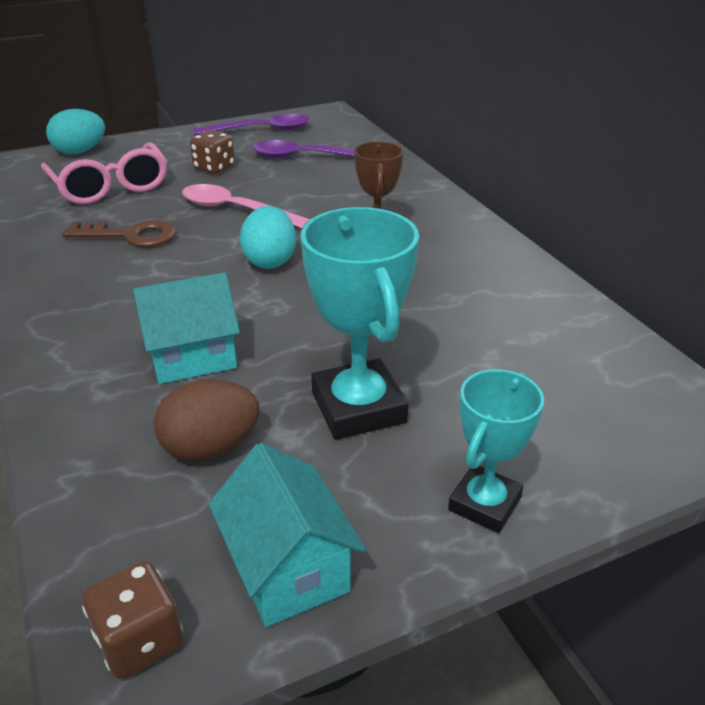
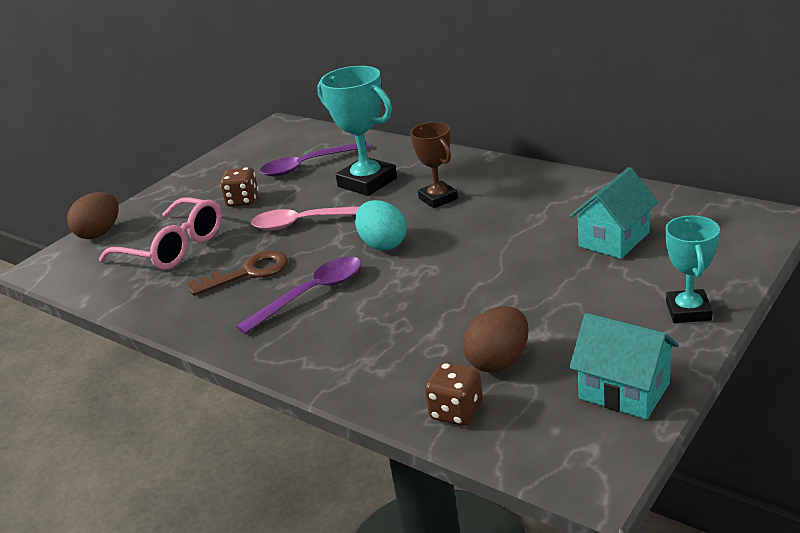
camera: 25 degrees left, 5 degrees down
(80, 152) = (100, 233): turquoise egg -> brown egg
(140, 640) = (589, 460): brown dice -> brown dice (456, 411)
(192, 357) = (414, 322): turquoise house -> turquoise house (614, 239)
(261, 130) = (240, 159): purple spoon -> purple spoon (312, 294)
(358, 407) = (559, 299): turquoise trophy -> turquoise trophy (367, 182)

